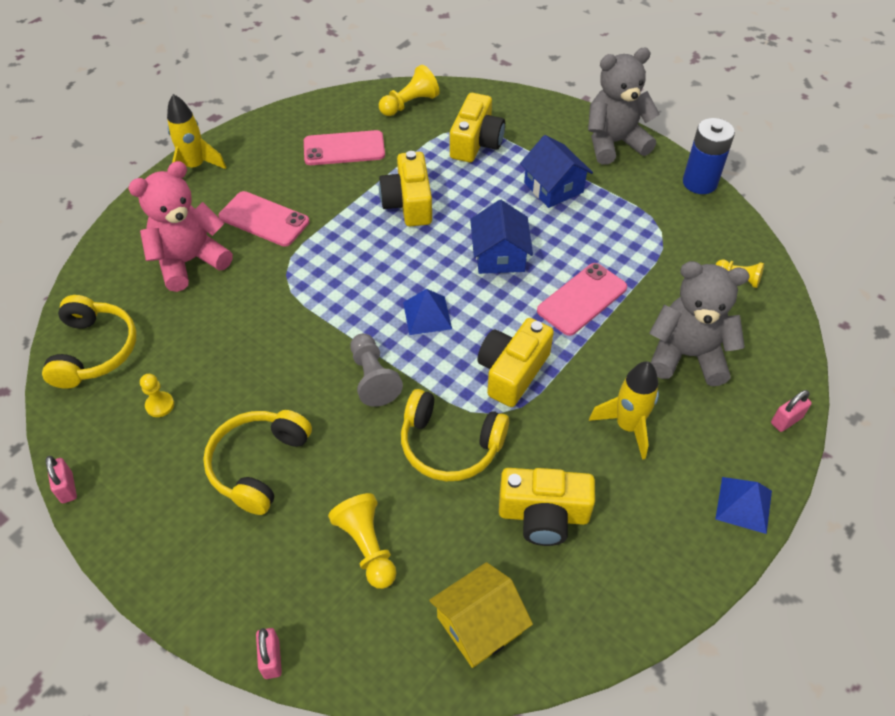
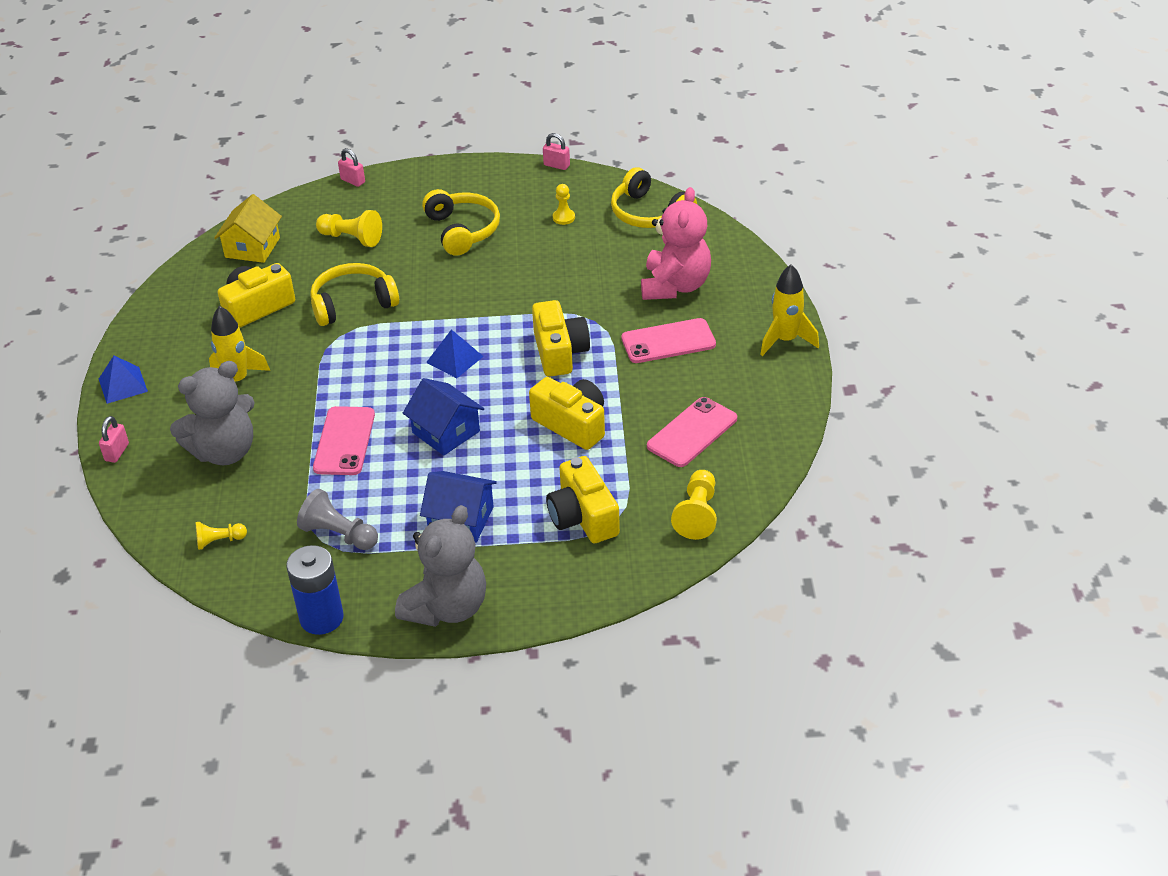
camera: 140 degrees right, 10 degrees down
(373, 378) = (447, 305): grey pawn -> grey pawn (339, 534)
(512, 371) = (352, 364): yellow camera -> yellow camera (559, 352)

